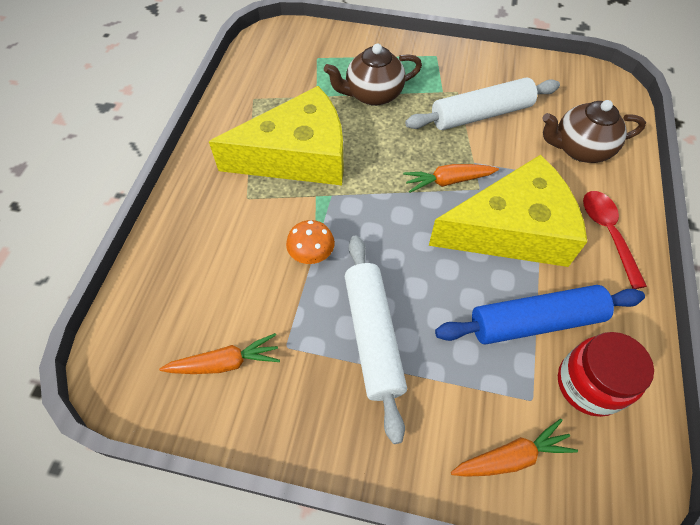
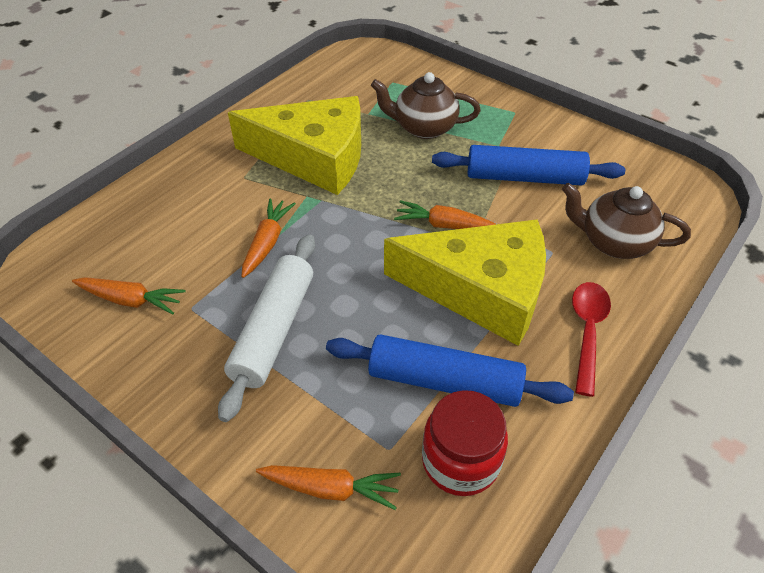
camera: 25 degrees right, 10 degrees down
(311, 255) = (267, 242): orange mushroom -> orange carrot
(480, 114) = (524, 177): white rolling pin -> blue rolling pin

